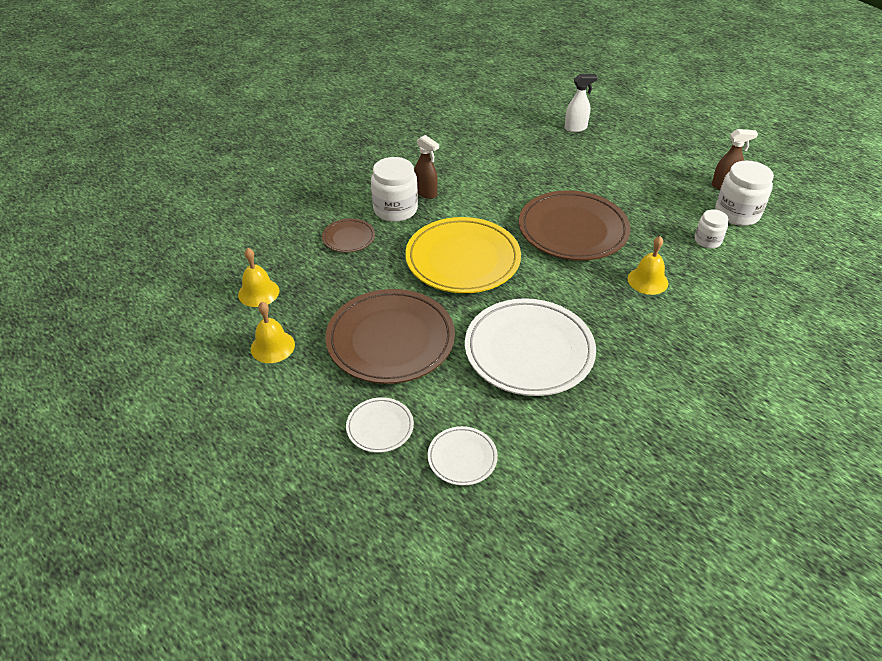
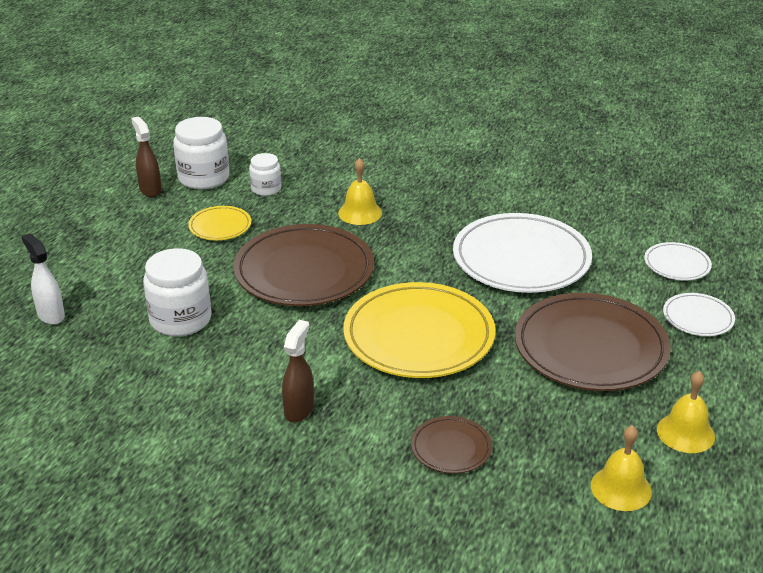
camera: 115 degrees left, 10 degrees down
(395, 209) = (357, 426): white jar -> white jar (180, 319)
(655, 206) = (220, 226): none -> yellow plate

